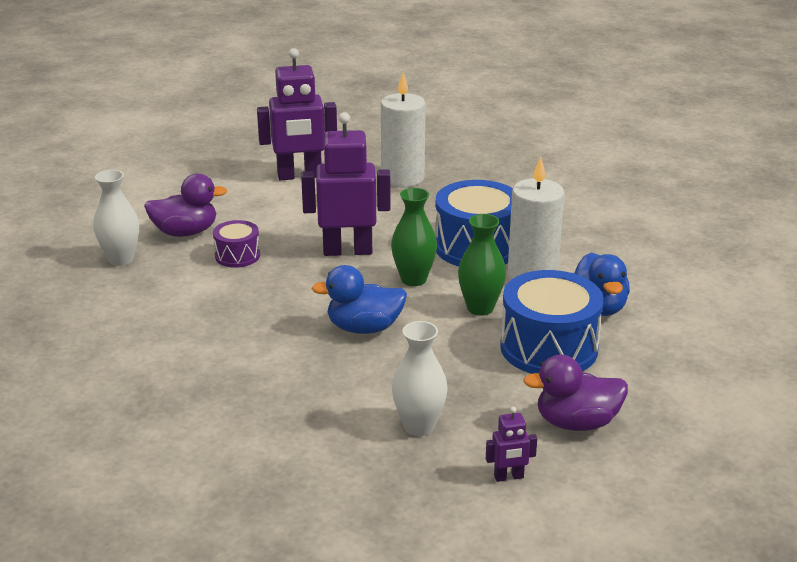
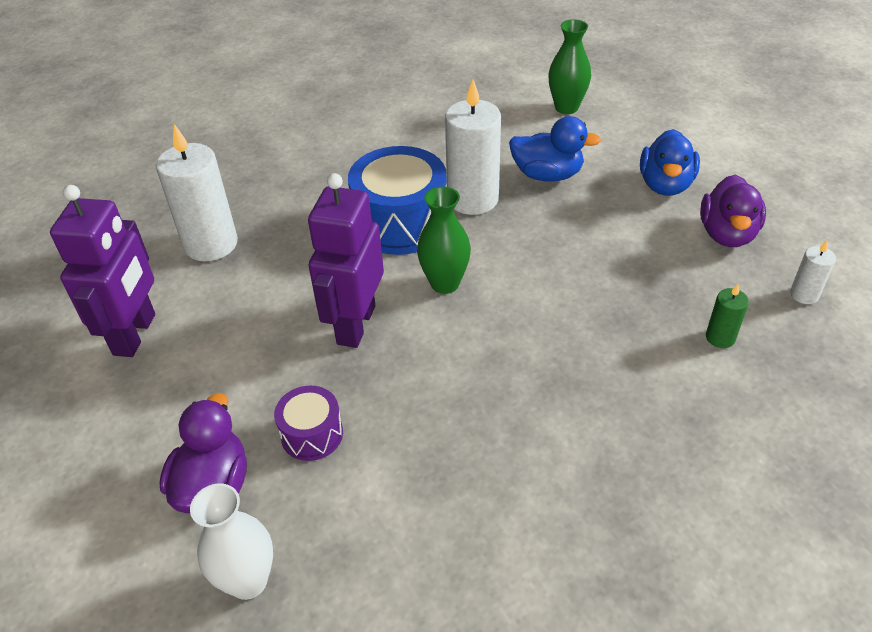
camera: 70 degrees left, 15 degrees up
(364, 328) = (529, 343): blue duck -> blue duck (665, 185)
(419, 426) = (720, 337): white vase -> green candle
(480, 308) = (521, 248): green vase -> green vase (566, 108)
(509, 477) = (804, 295): purple robot -> white candle
(549, 348) = (605, 221): blue drum -> none

